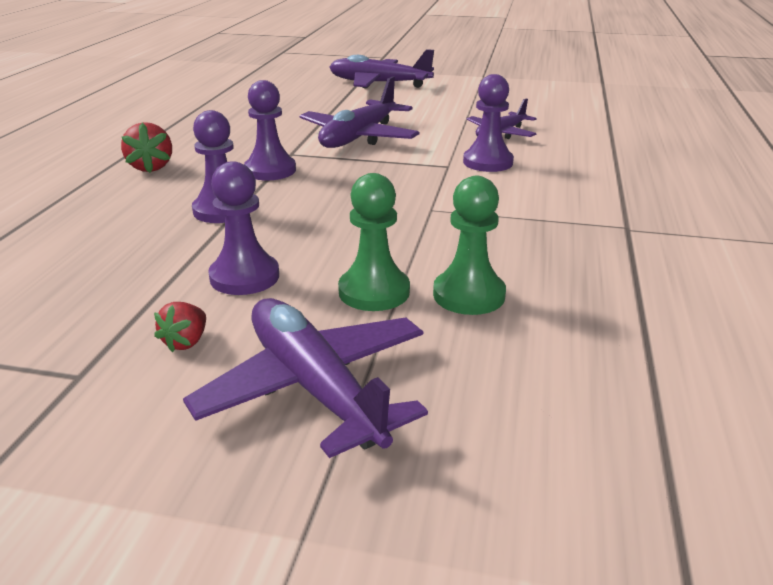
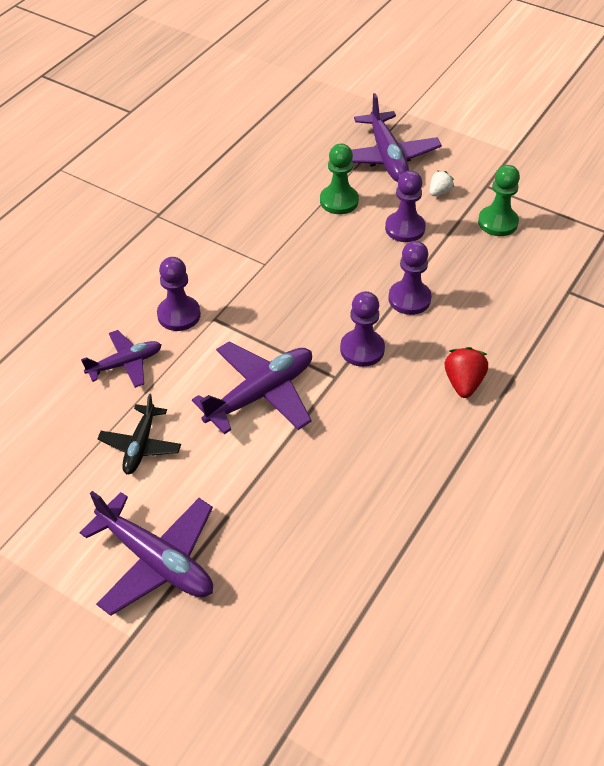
camera: 160 degrees left, 20 degrees up
(186, 342) = (439, 192): red strawberry -> white strawberry
(437, 109) = (140, 445): none -> black plane
(469, 295) = (292, 187): green pawn -> green pawn (497, 222)

